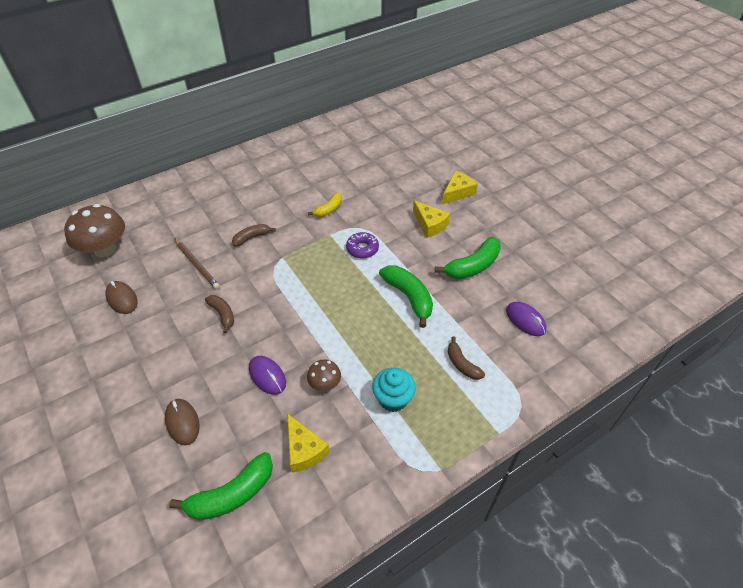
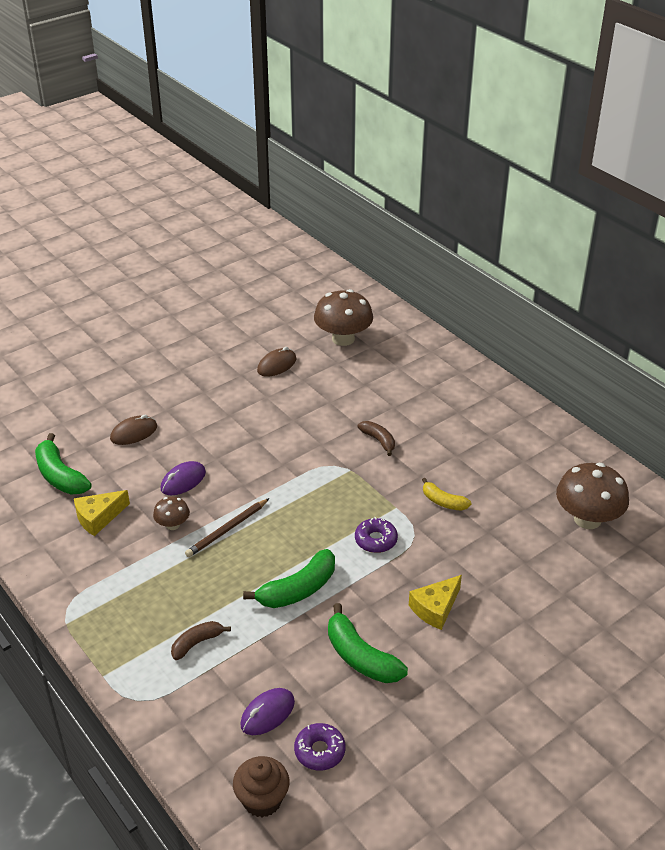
camera: 85 degrees right, 10 degrees down
(197, 265) = (329, 406): brown pencil -> brown pencil (227, 530)
(223, 314) = (261, 437): brown banana -> none
(357, 147) = (587, 519): none -> brown mushroom
(393, 399) = (152, 581): turquoise cupcake -> none
(457, 192) = (514, 641): yellow cheese -> none
(552, 293) = (319, 751): none -> purple donut
(596, 325) = (262, 800): none -> brown cupcake

